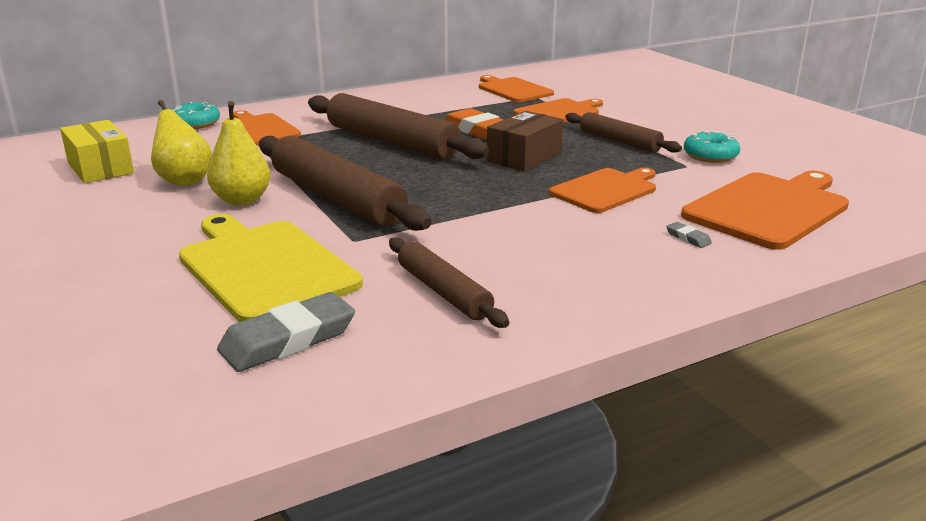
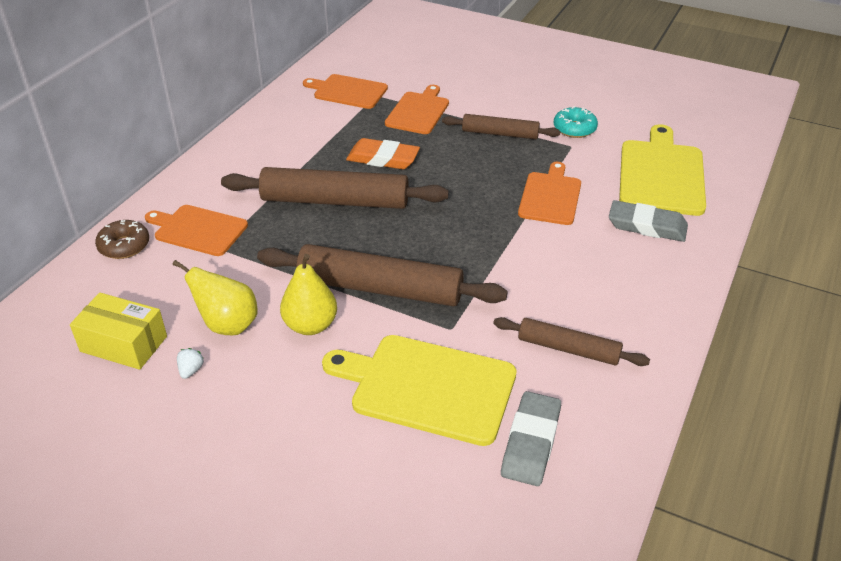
camera: 35 degrees left, 15 degrees up
(114, 195) = (191, 370): none -> white strawberry
(195, 124) = (124, 246): turquoise donut -> brown donut
(524, 157) = (457, 180): brown box -> none
(688, 238) = (647, 226): grey eraser -> grey eraser, size x2.31
(769, 209) = (661, 174): orange cutting board -> yellow cutting board

